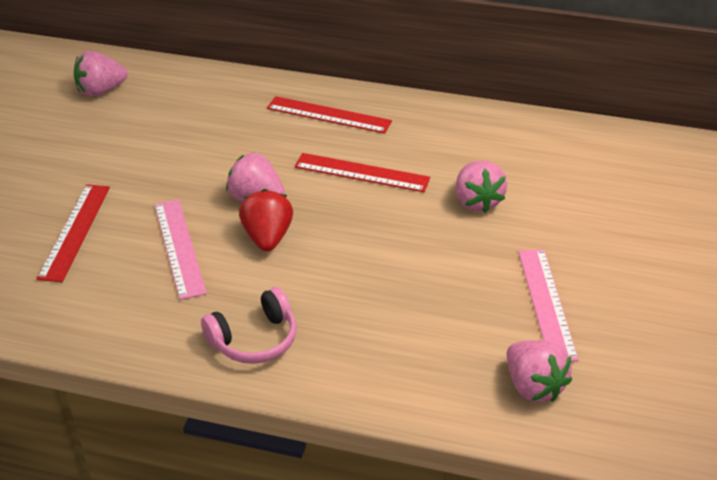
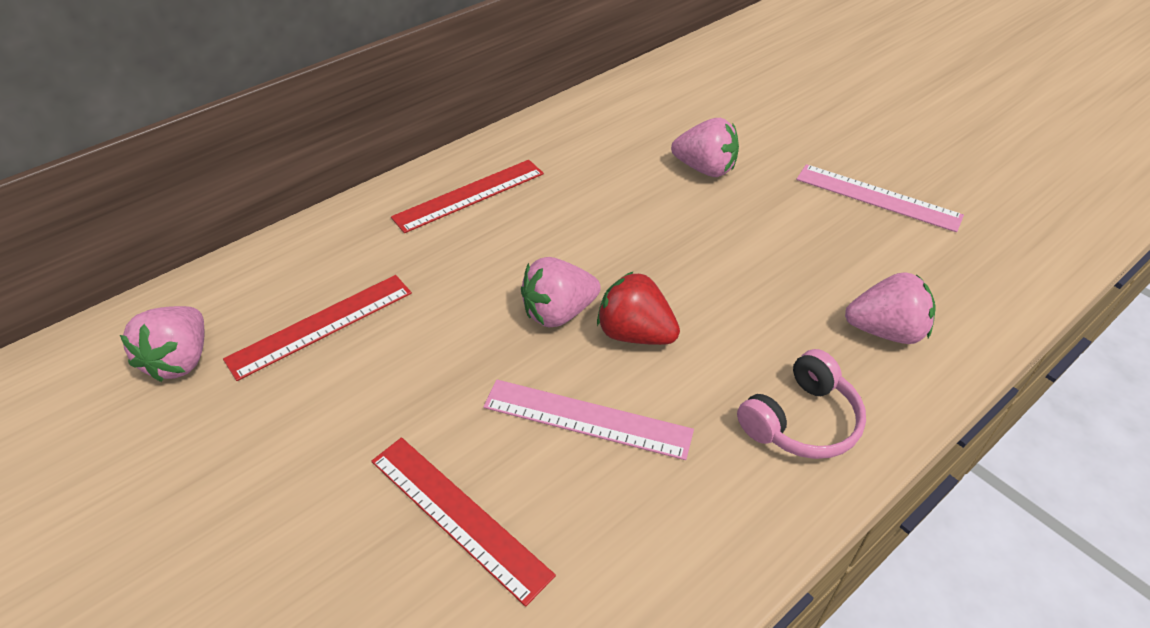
camera: 55 degrees left, 5 degrees up
(254, 339) = (801, 421): pink headphones -> pink headphones turned 45 degrees clockwise
(362, 172) = (591, 217): red ruler -> red ruler (321, 325)
(533, 386) = (981, 255): pink strawberry -> pink strawberry (885, 331)

